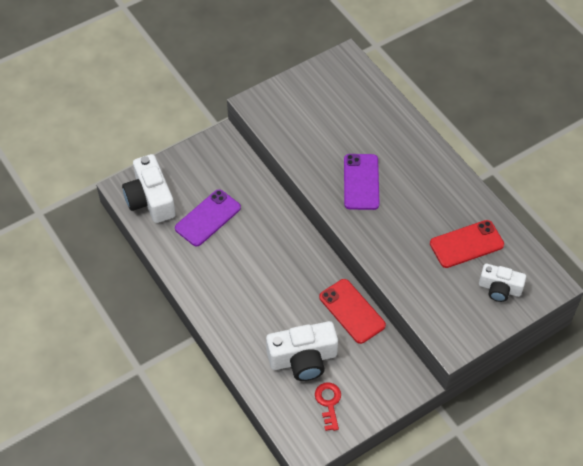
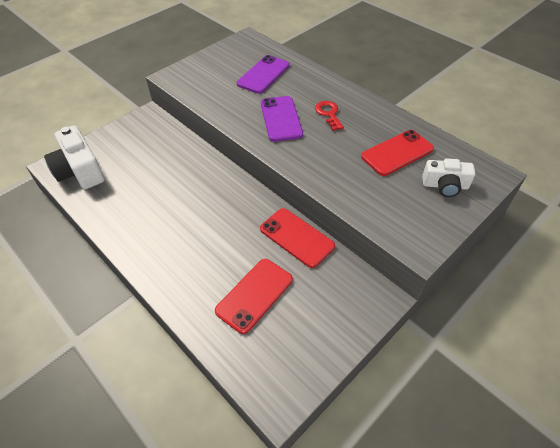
camera: 10 degrees left, 5 degrees down
(208, 218) = (138, 177): purple phone -> purple phone (263, 75)
(303, 359) = (254, 295): white camera -> red phone
(328, 403) = (293, 339): red key -> red key (329, 114)

